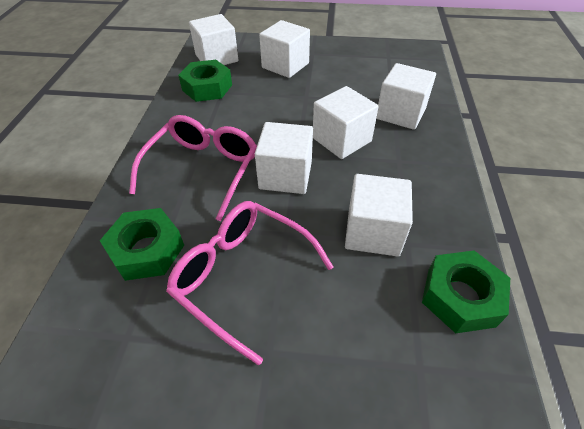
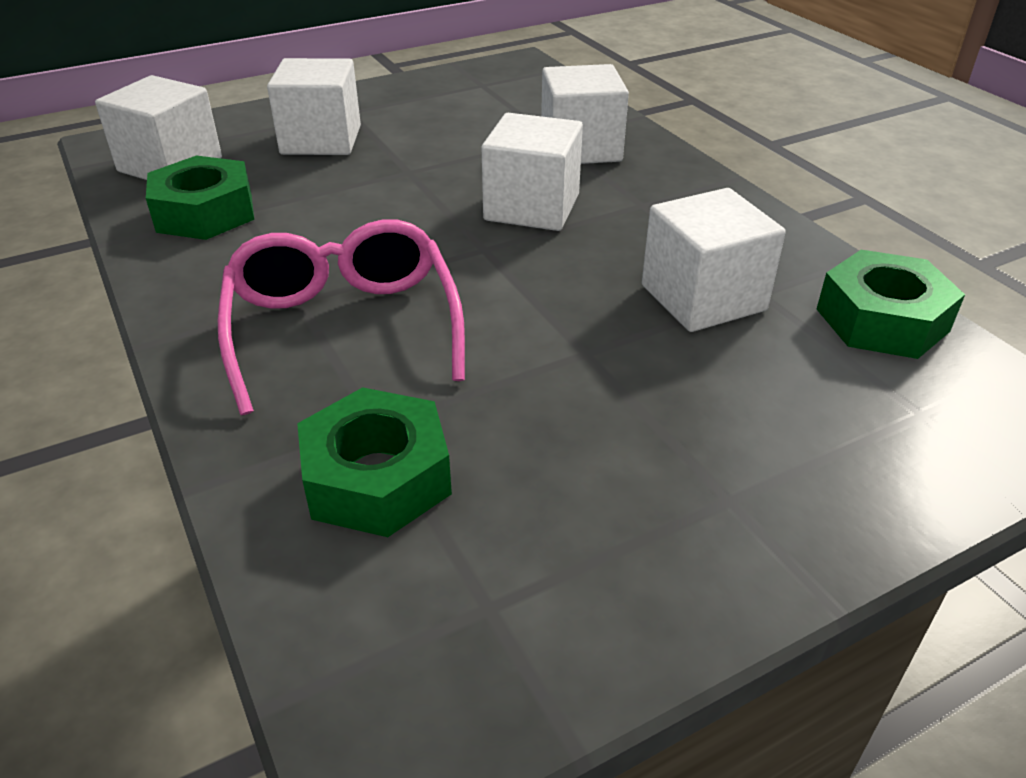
camera: 35 degrees left, 10 degrees down
(243, 276) = (585, 432): pink glasses -> none
(285, 175) = (497, 282): white cube -> none

